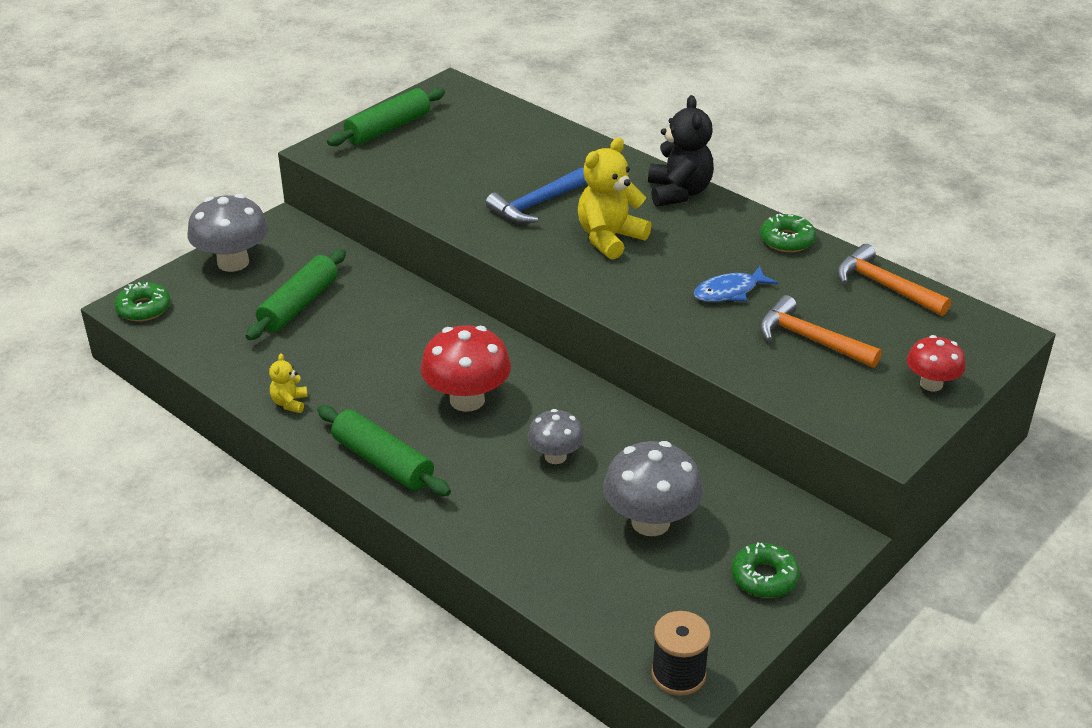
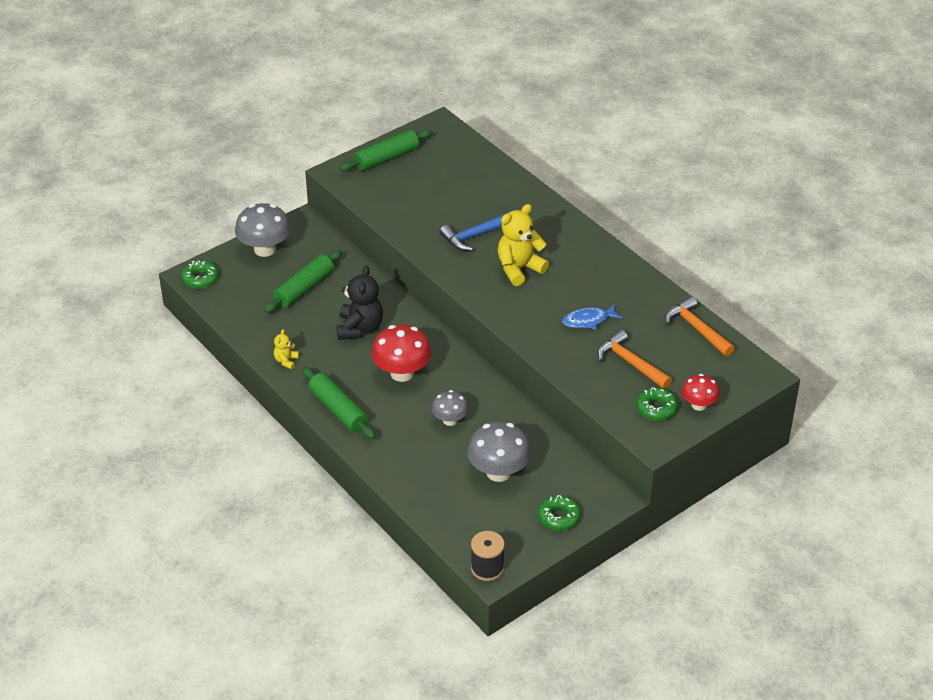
camera: 10 degrees right, 5 degrees up
(678, 193) = (579, 237): black teddy bear -> black teddy bear (360, 328)
(787, 240) = (642, 284): green donut -> green donut (656, 408)

